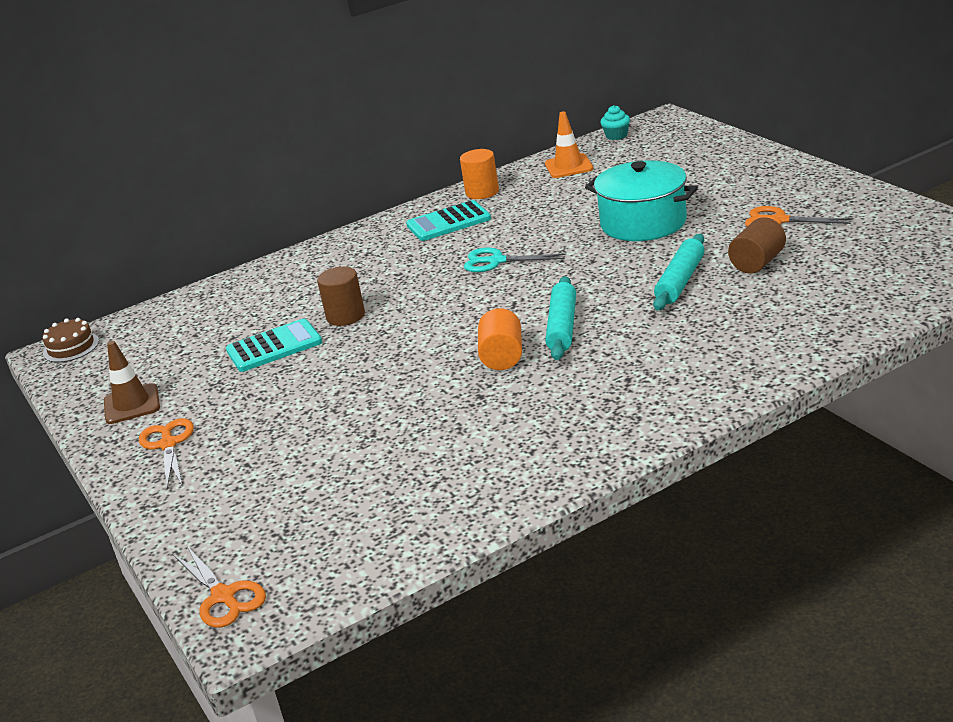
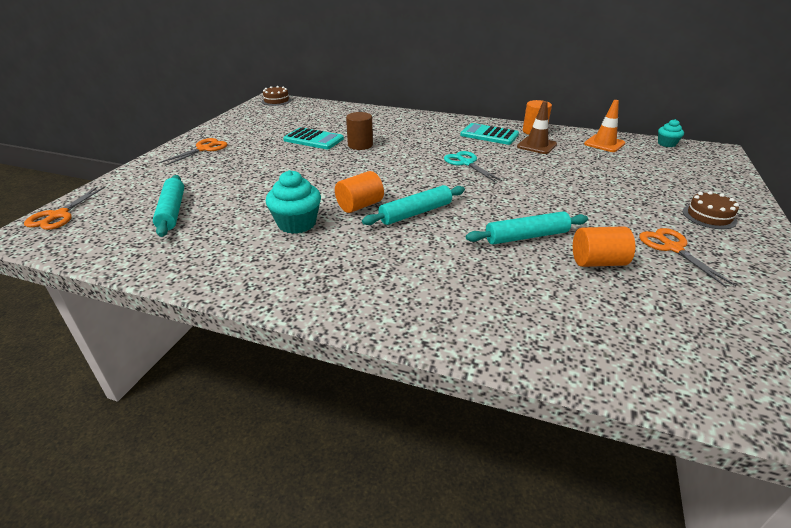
camera: 45 degrees right, 5 degrees up
(132, 404) = (236, 129): brown traffic cone -> brown traffic cone (536, 145)
(340, 495) = (172, 211): none -> turquoise rolling pin
(489, 408) = (297, 223): none -> turquoise cupcake
(643, 223) = (579, 193): turquoise pot -> none
(757, 181) = (709, 216): none -> brown cake
(757, 263) = (597, 262): brown cylinder -> orange cylinder

